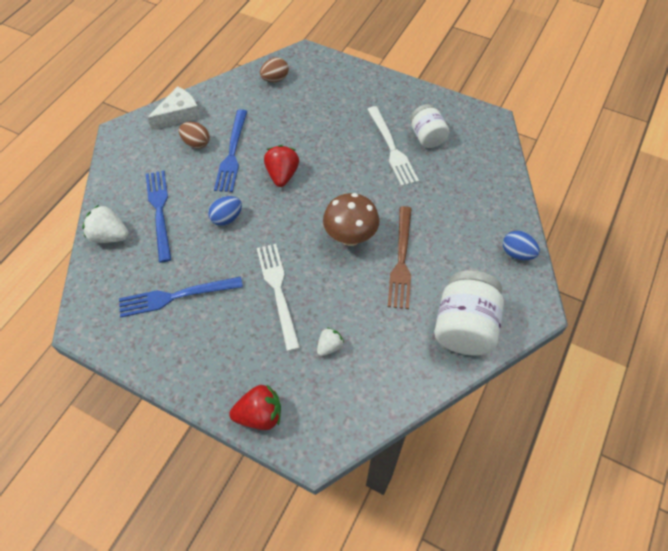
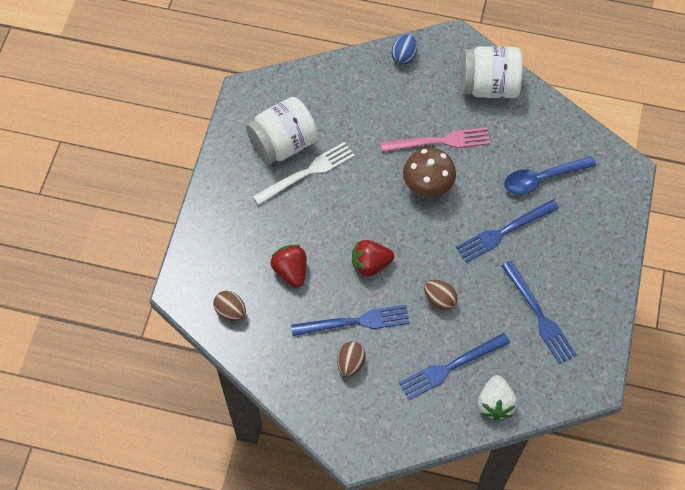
camera: 105 degrees left, 5 degrees up
(179, 115) = (313, 398): white cheese -> none
(227, 218) = (439, 300): blue egg -> brown egg
(260, 415) = (618, 214): red strawberry -> red strawberry (291, 271)
(278, 291) = (504, 231): white fork -> blue fork
(329, 346) = (542, 179): white strawberry -> blue spoon
(401, 260) = (439, 141): brown fork -> pink fork
(427, 137) = (283, 144): white jar -> white jar, size x1.61

